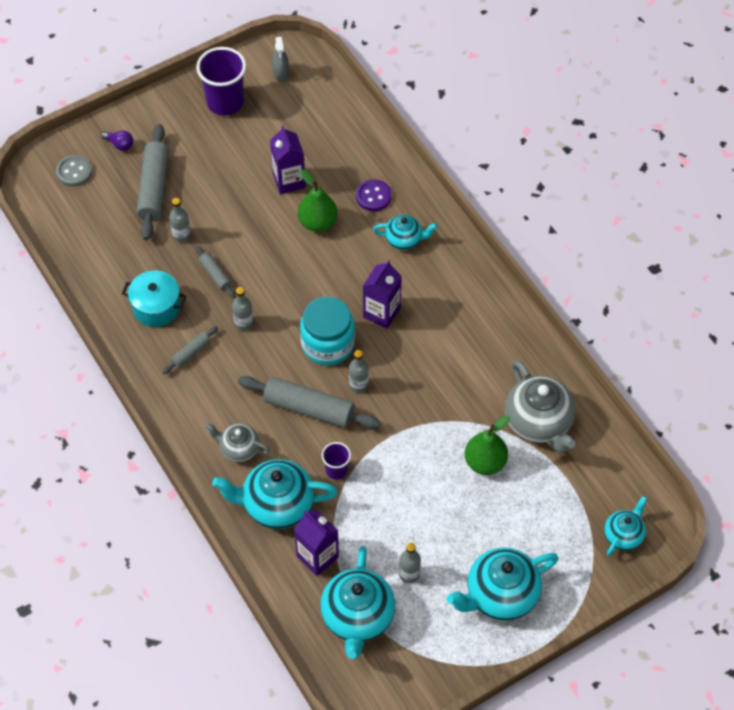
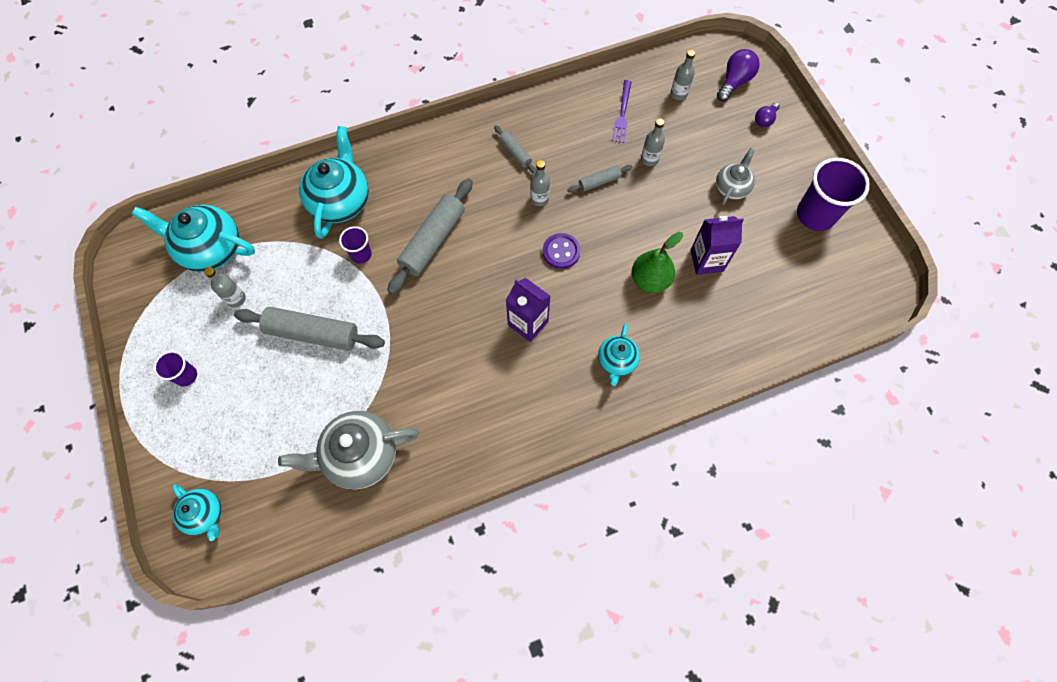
camera: 100 degrees right, 10 degrees up
(74, 171) = (734, 82): grey button -> purple light bulb
(127, 264) = (622, 114): none -> purple fork
(154, 188) = (709, 142): grey rolling pin -> grey rolling pin (313, 333)
(156, 307) = (570, 131): turquoise pot -> none
(239, 448) = (406, 179): grey teapot -> grey teapot (731, 188)
(281, 73) = (855, 273): grey spray bottle -> none
(317, 556) = (280, 226): purple carton -> none
(328, 344) = (501, 267): turquoise jar -> none
(358, 385) = (448, 288): grey bottle -> grey bottle (678, 94)
(373, 196) = (678, 340): purple button -> purple button (561, 252)
(485, 462) = (330, 390): green pear -> none
(500, 595) = (186, 376): turquoise teapot -> purple cup

